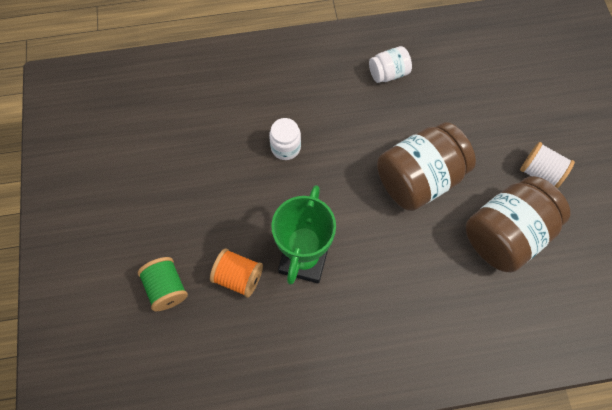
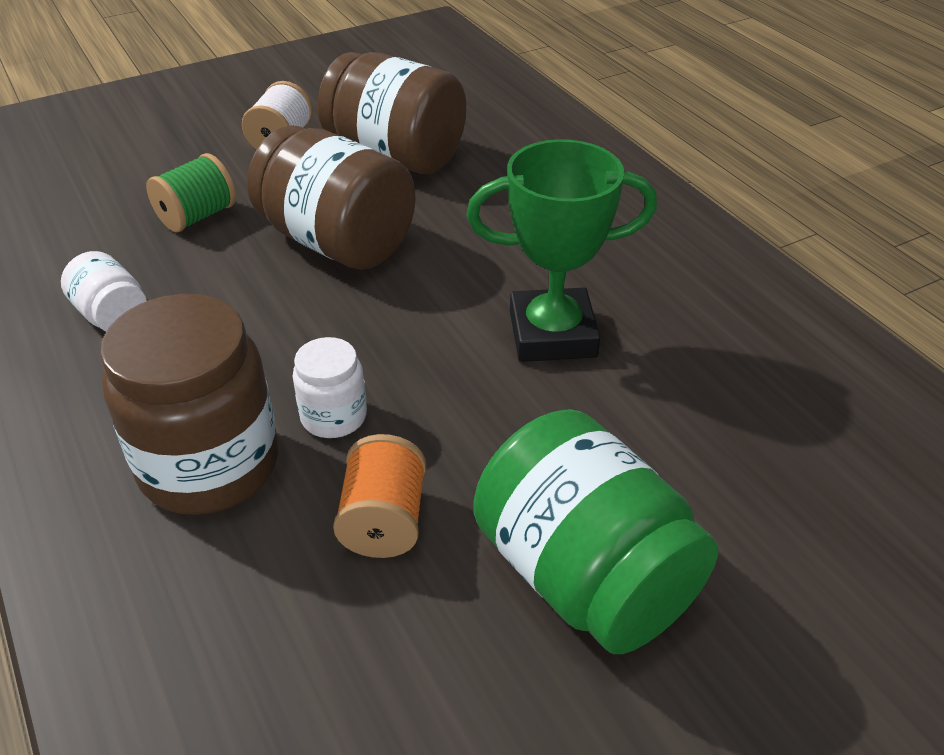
camera: 110 degrees left, 25 degrees down
(163, 213) = (584, 576): none -> green jar
(166, 288) = (734, 506): green spool -> green spool (197, 217)
(238, 277) = (640, 406): orange spool -> orange spool (384, 521)
(277, 98) = (209, 465): none -> brown jar

